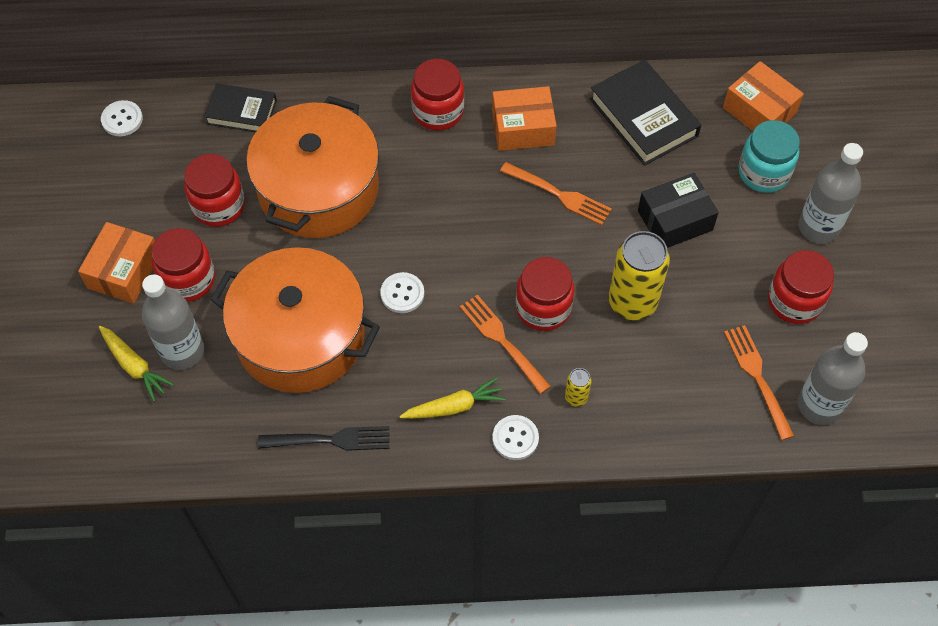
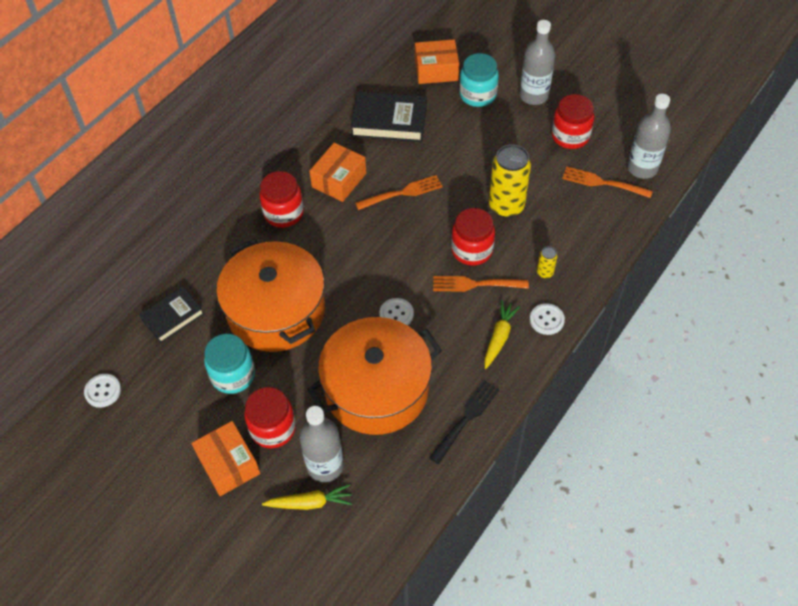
camera: 50 degrees left, 5 degrees down
(218, 206) = (233, 375): red jar -> turquoise jar
(675, 220) = (471, 152): black box -> none

